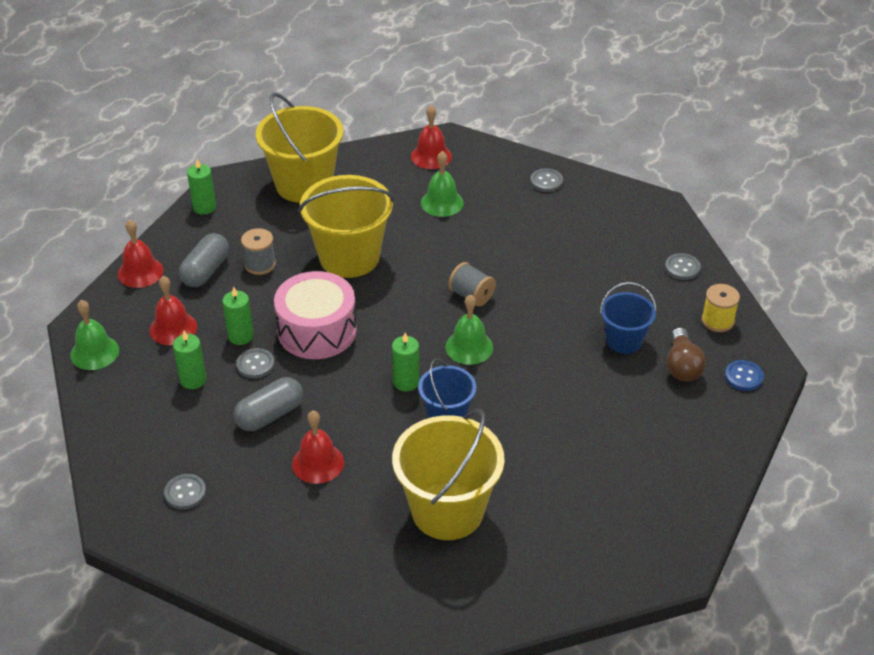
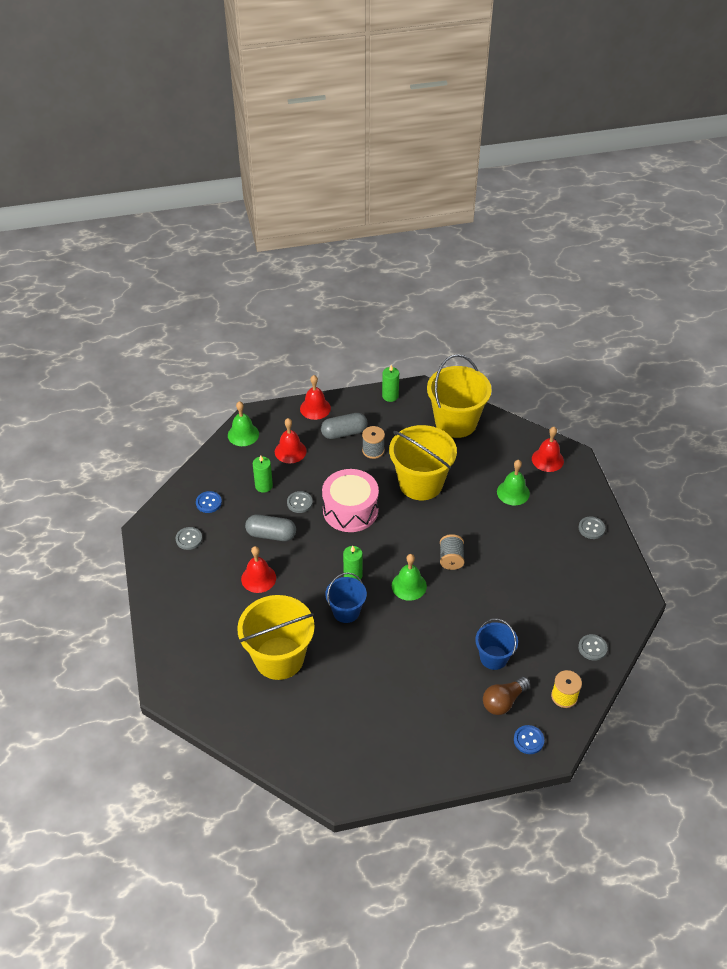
camera: 50 degrees right, 5 degrees up
(154, 442) = (208, 503): none -> blue button
(240, 336) = (313, 482): green candle -> none

